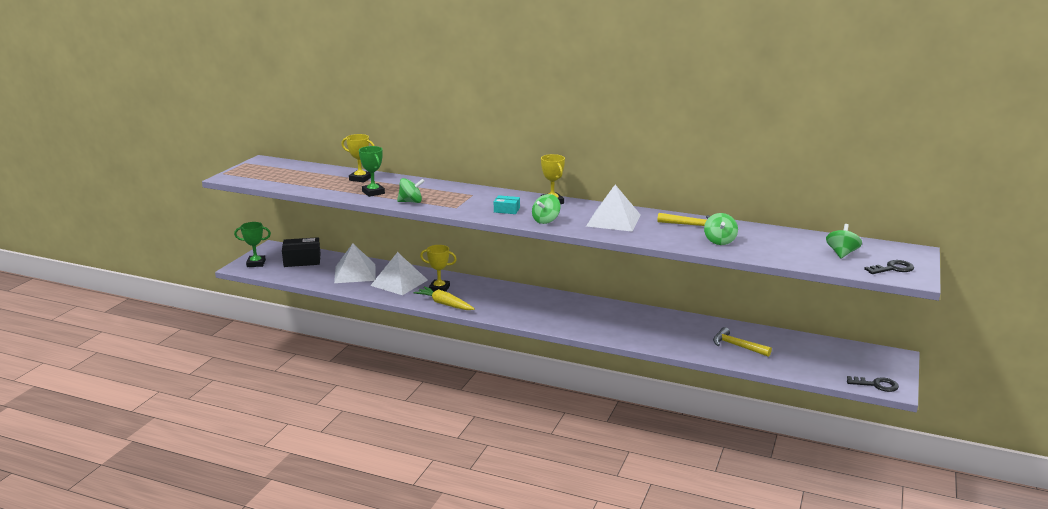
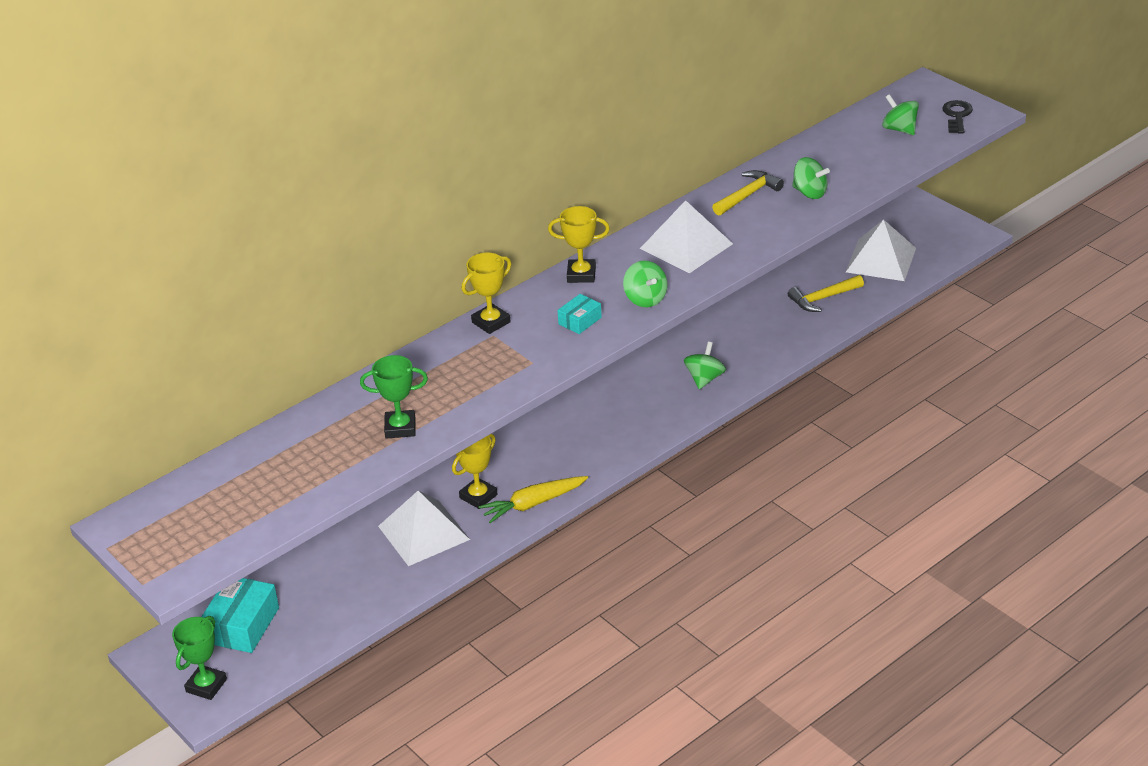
camera: 60 degrees left, 15 degrees up
(302, 260) = (242, 625): black box -> turquoise box
(355, 273) = (349, 573): white pyramid -> white pyramid (881, 260)
(360, 179) = (322, 429): yellow trophy -> yellow trophy (491, 322)
(411, 202) = (474, 399): green spinning top -> green spinning top (705, 379)
(876, 385) = (962, 242): black key -> none

